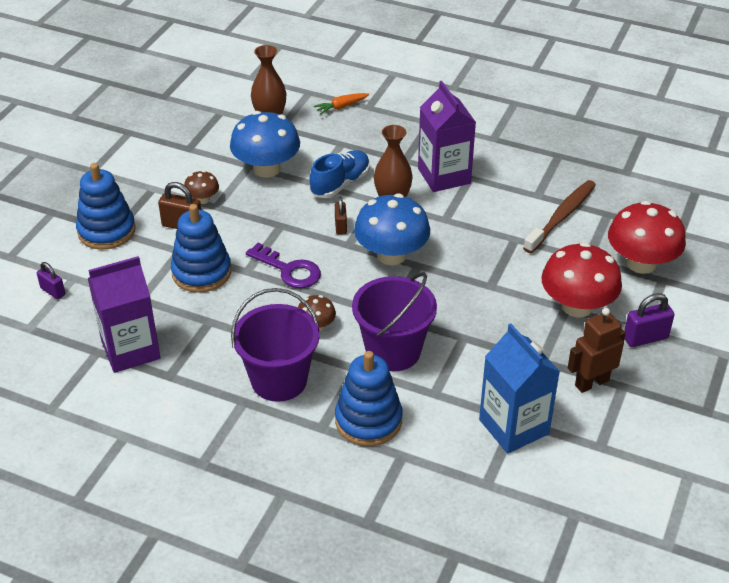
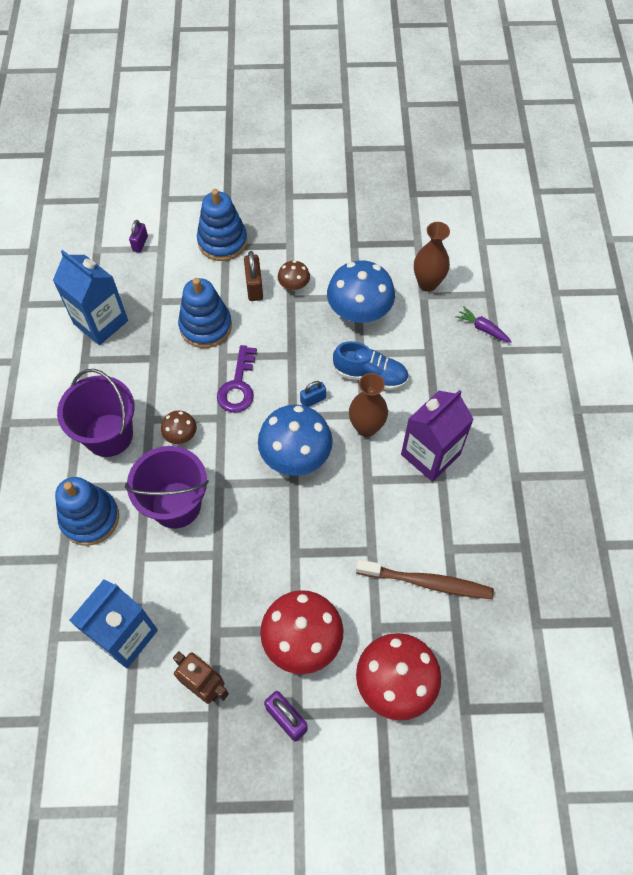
camera: 65 degrees right, 20 degrees up
(130, 350) = (100, 322): purple carton -> blue carton
(340, 226) = (313, 400): brown padlock -> blue padlock
(341, 107) = (482, 328): orange carrot -> purple carrot

